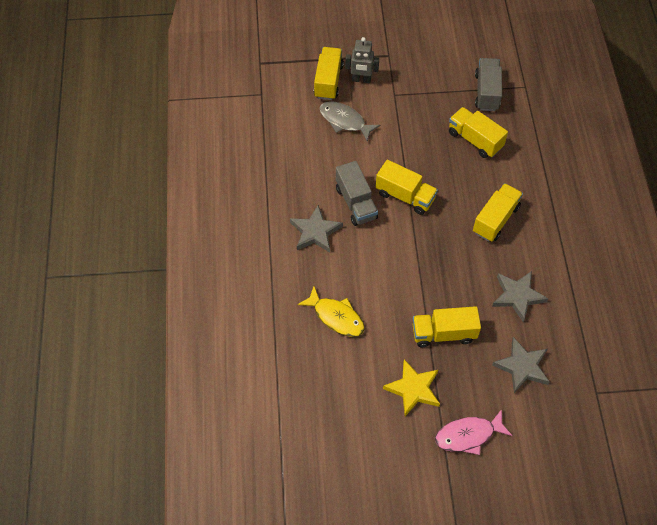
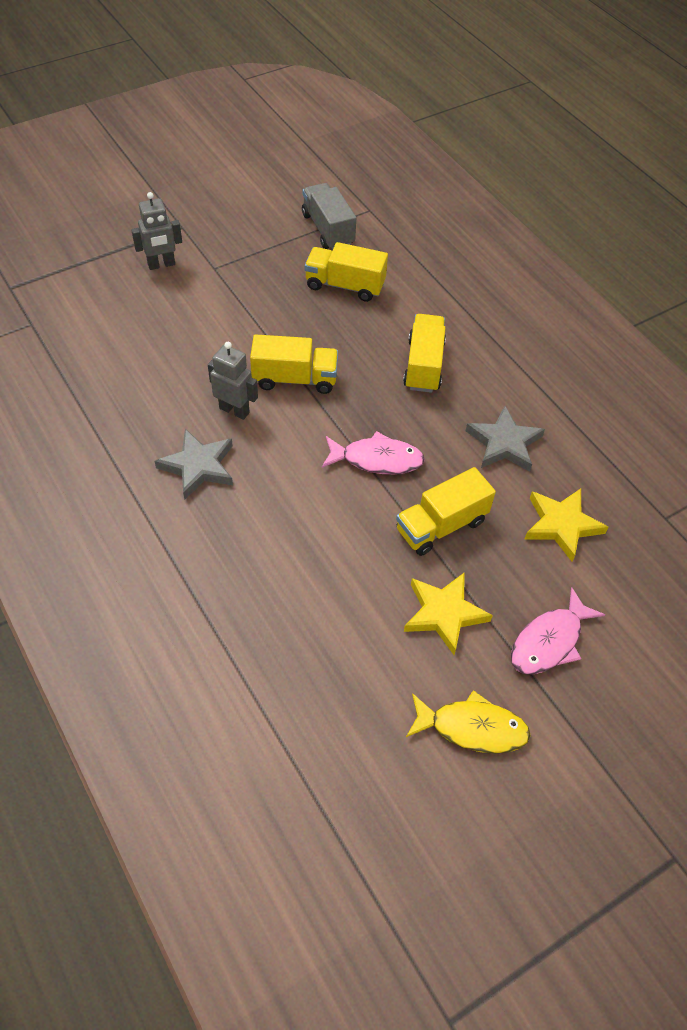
camera: 30 degrees left, 5 degrees down
(328, 81) = (118, 280): yellow truck -> none
(336, 317) = (287, 564): yellow fish -> yellow fish (472, 728)
(344, 121) = (165, 318): grey fish -> none
(356, 203) = (234, 410): grey truck -> grey robot
(427, 273) = (377, 459): none -> pink fish
(522, 367) = (561, 525): grey star -> yellow star

